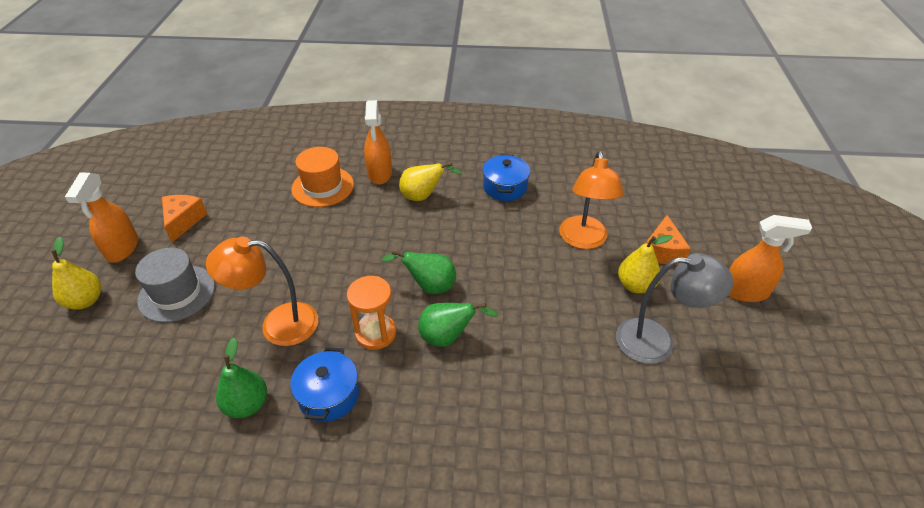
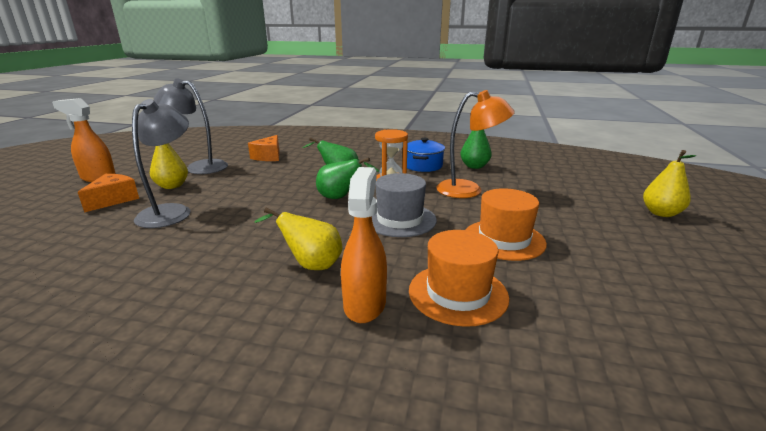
camera: 170 degrees left, 20 degrees down
(122, 249) = (684, 247): orange spray bottle -> none
(177, 293) = (575, 211): grey hat -> grey hat (400, 220)
(183, 221) = (641, 268): orange cheese -> orange cheese (268, 156)
(272, 240) = (504, 239): none -> orange hat
(505, 187) = (192, 265): blue pot -> none
(583, 240) = (171, 211): orange lamp -> grey lamp

